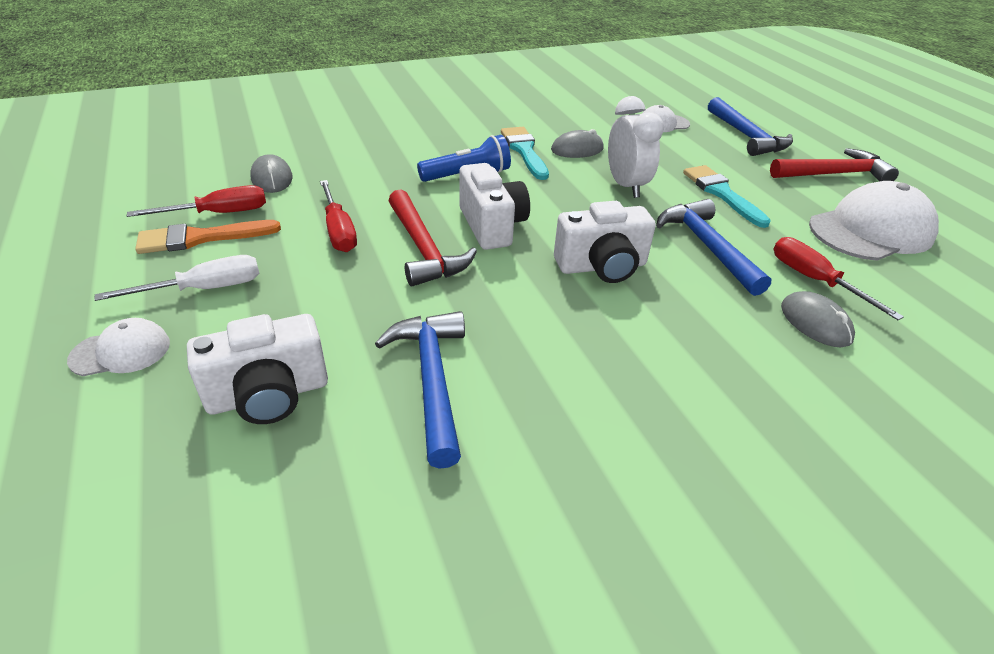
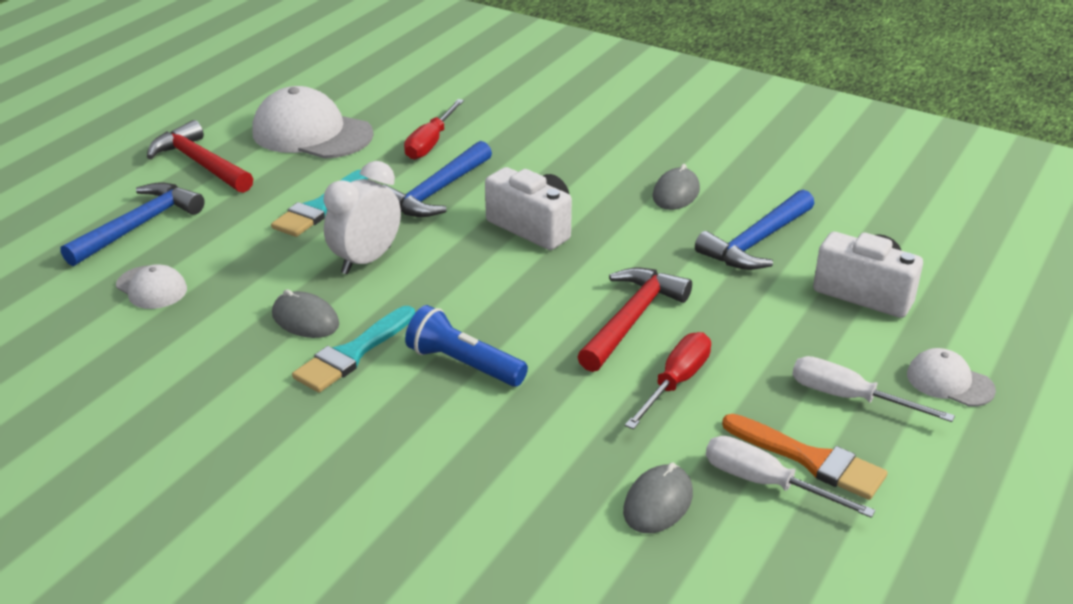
camera: 125 degrees left, 5 degrees down
(219, 213) = (765, 483): red screwdriver -> white screwdriver
(492, 226) = (544, 302): white camera -> none
(815, 323) = (490, 134): grey mouse -> grey mouse (676, 193)

